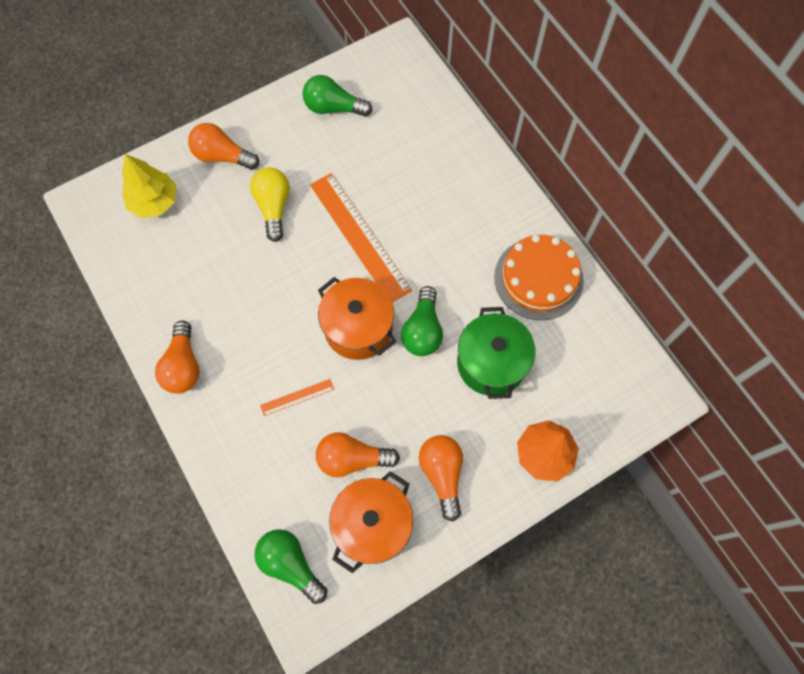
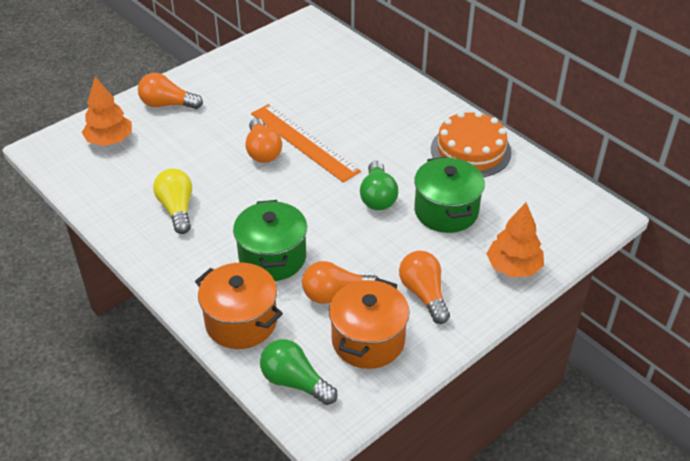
camera: 10 degrees left, 25 degrees down
(154, 202) = (110, 140): yellow tree -> orange tree
(183, 366) = (158, 249): orange light bulb -> orange light bulb (263, 151)
(273, 207) = (221, 132): yellow light bulb -> yellow light bulb (177, 209)
(297, 397) = (272, 257): orange ruler -> green pot
(333, 108) = (260, 64): green light bulb -> none
(358, 328) = (318, 202): orange pot -> orange pot (241, 322)

